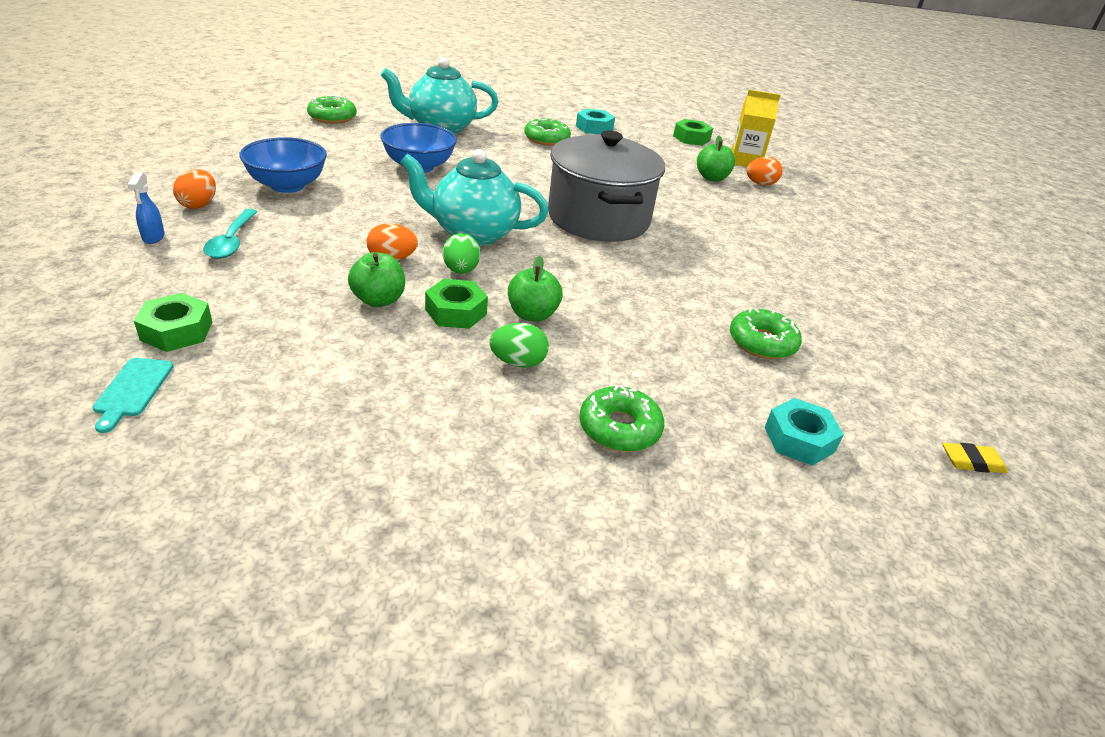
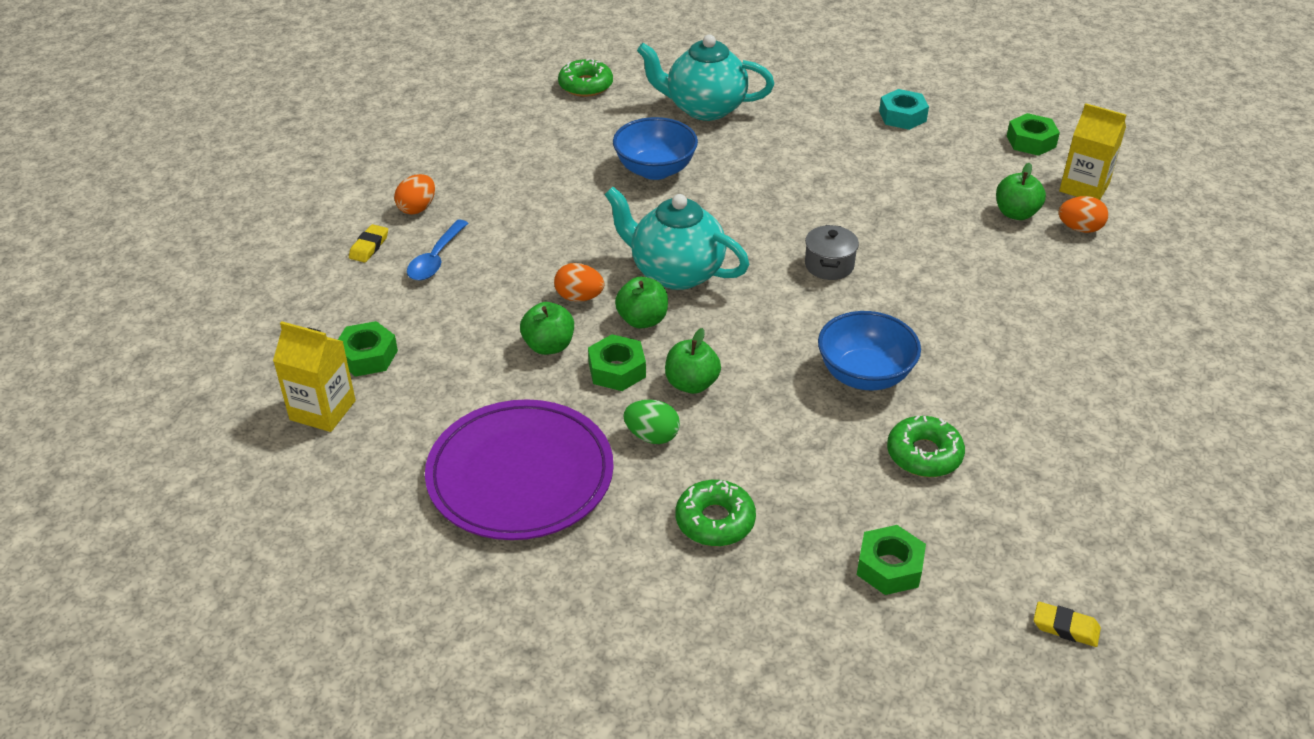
camera: 25 degrees right, 5 degrees up
(132, 390) = (322, 410): turquoise cutting board -> yellow carton
(153, 237) = (369, 246): blue spray bottle -> yellow eraser
(232, 241) = (436, 259): turquoise spoon -> blue spoon
(287, 185) = (508, 188): blue bowl -> blue bowl (864, 375)
(397, 419) = (520, 475): none -> purple plate
(461, 270) = (642, 320): green egg -> green apple
(546, 139) = (828, 133): green donut -> none
(598, 218) = (829, 265): grey pot -> grey pot, size x0.41
(799, 439) = (889, 567): turquoise nut -> green nut

